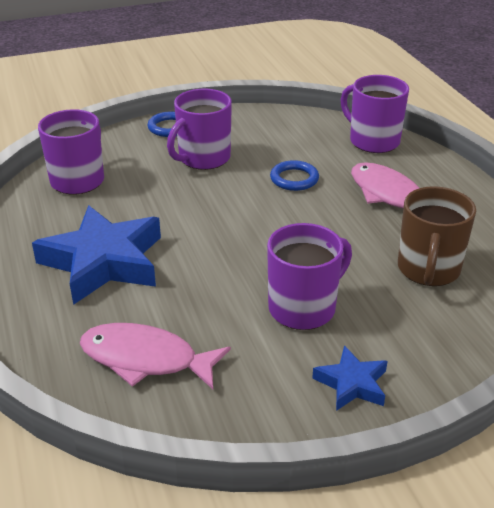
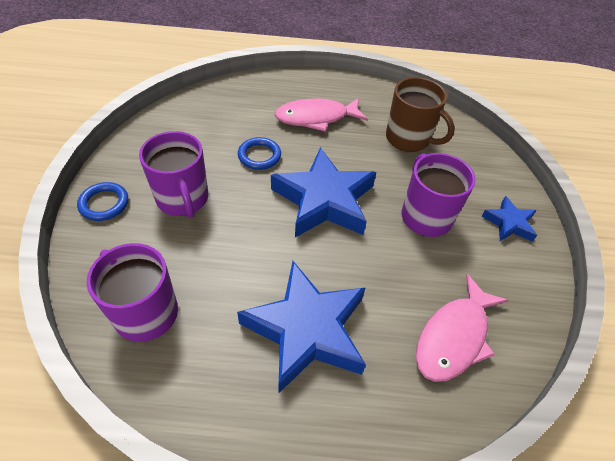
camera: 70 degrees left, 15 degrees up
(267, 232) = (324, 200): none -> blue star
(373, 141) = (238, 94): purple mug -> none

